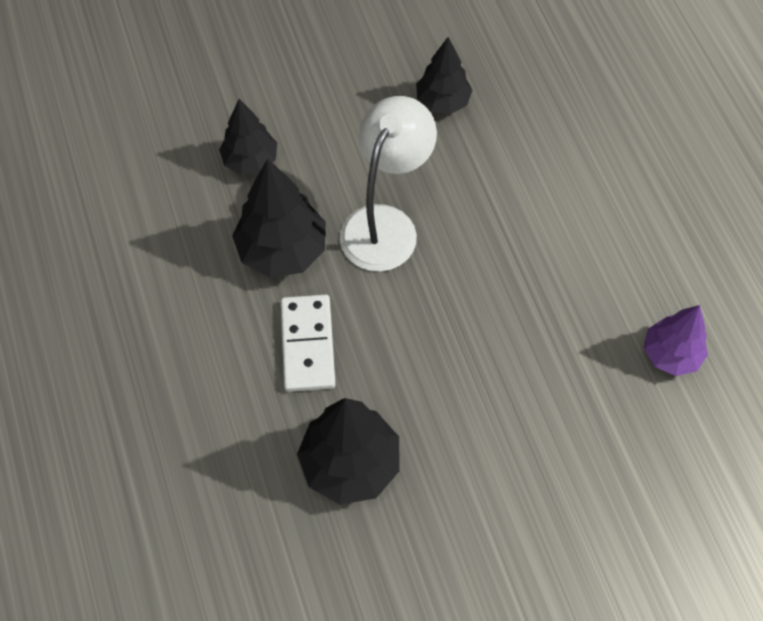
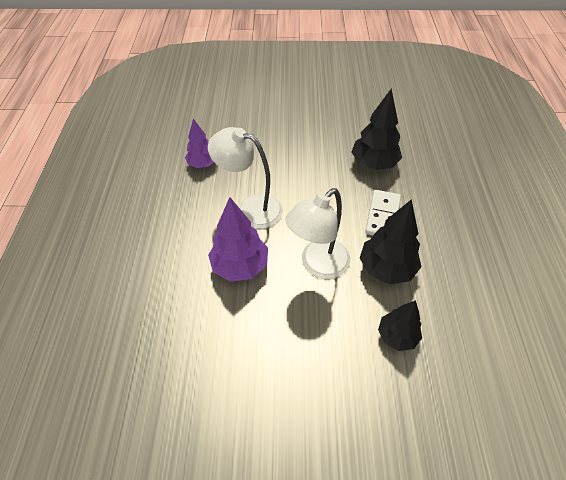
camera: 160 degrees left, 10 degrees down
(442, 102) = (245, 338): black tree -> none
(498, 188) = (240, 266): none -> purple tree
(533, 288) = (251, 208): none -> white lamp

